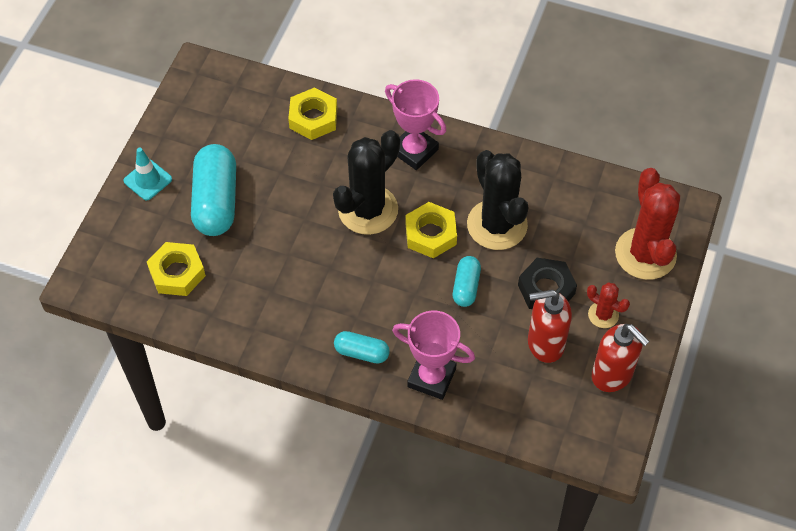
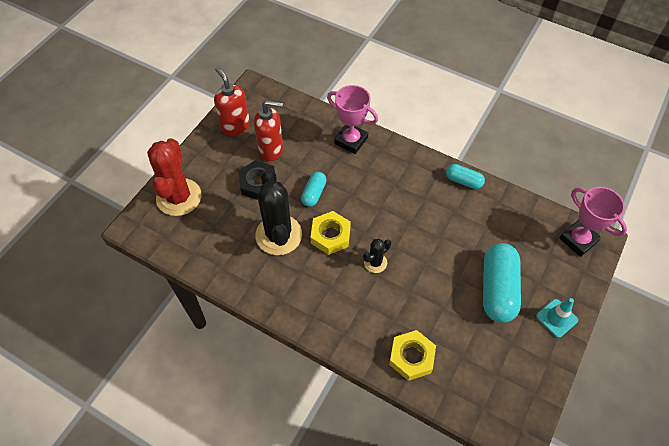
camera: 170 degrees left, 0 degrees up
(177, 273) = (525, 235): yellow nut -> none
(361, 352) = (394, 162): turquoise capsule -> turquoise capsule (463, 181)
(368, 210) = (375, 263): black cactus -> black cactus, size x0.49
(414, 151) = (328, 309): pink trophy -> pink trophy (578, 240)
(603, 315) = (226, 161): red cactus -> none

